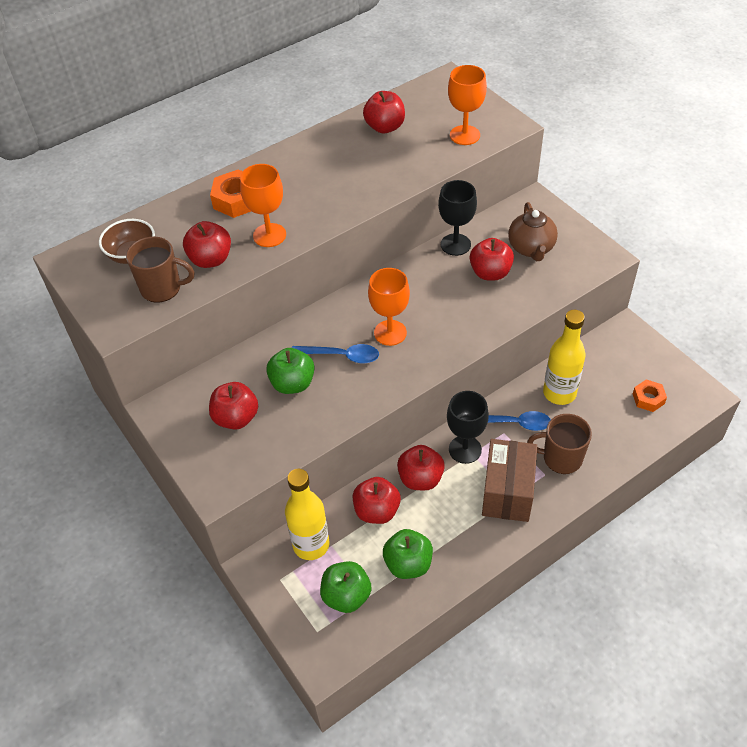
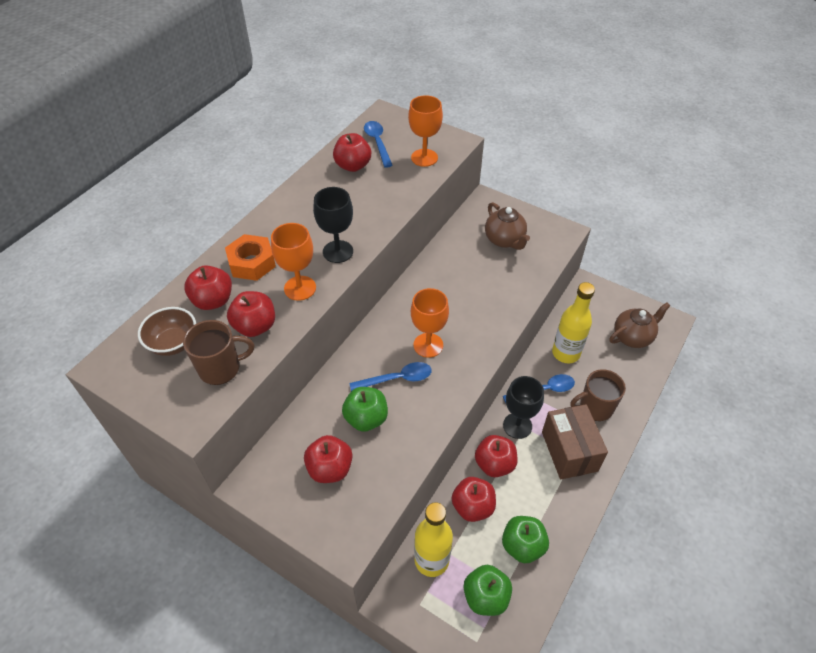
camera: 25 degrees left, 0 degrees up
(424, 108) = (377, 142): none -> blue spoon
(455, 244) = (443, 253): black goblet -> black goblet (338, 251)
(490, 273) = (483, 269): red apple -> red apple (213, 300)
(648, 399) = (632, 337): orange nut -> brown teapot

